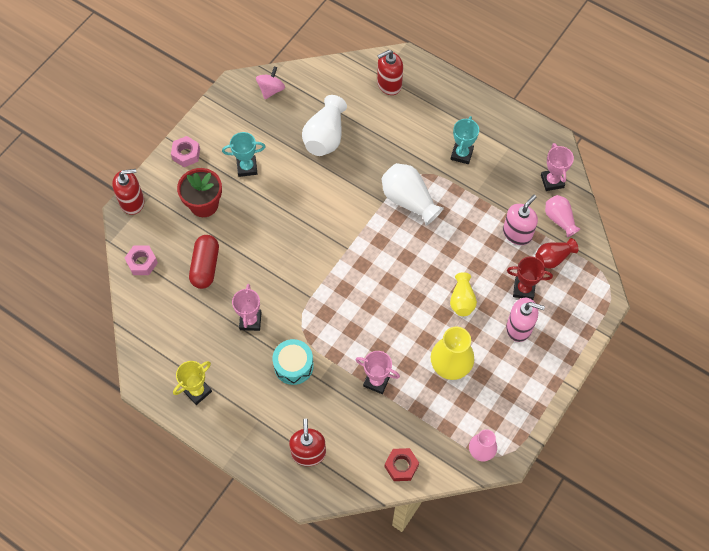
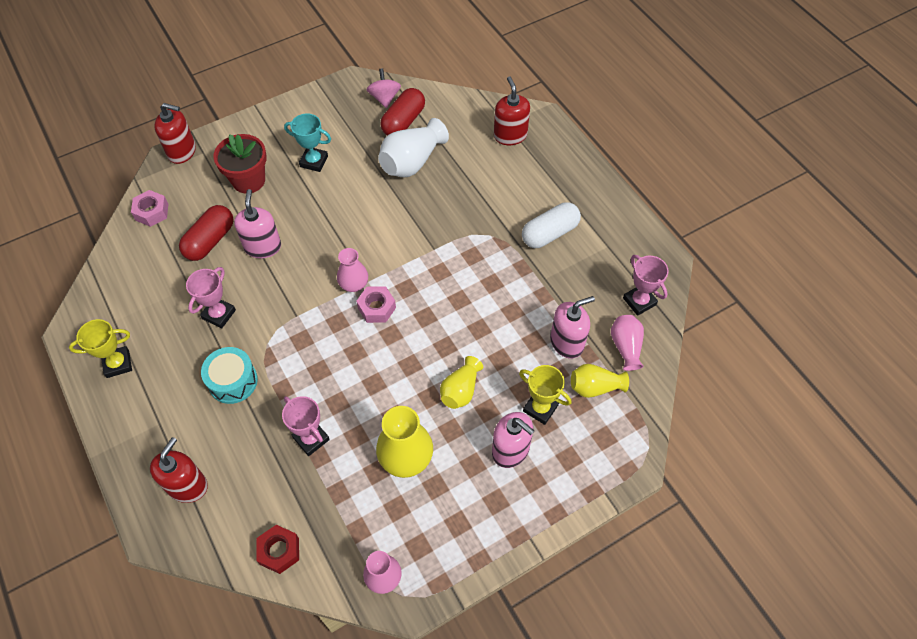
camera: 25 degrees right, 5 degrees down
(186, 154) = (262, 127): pink nut -> pink nut (376, 308)
(250, 254) = (263, 246): none -> pink soap dispenser
(271, 90) = (384, 98): pink spinning top -> pink spinning top turned 60 degrees counterclockwise
(298, 105) = (403, 121): none -> red capsule
(338, 254) = (354, 284): none -> pink vase
(389, 84) = (510, 135): red soap dispenser -> red soap dispenser turned 75 degrees clockwise
(409, 200) = (463, 258): white vase -> none
(461, 154) = (549, 233): turquoise trophy -> white capsule
(524, 289) = (540, 408): red trophy -> yellow trophy
(552, 181) = (639, 301): pink trophy -> pink trophy turned 45 degrees counterclockwise
(553, 258) = (595, 387): red vase -> yellow vase

